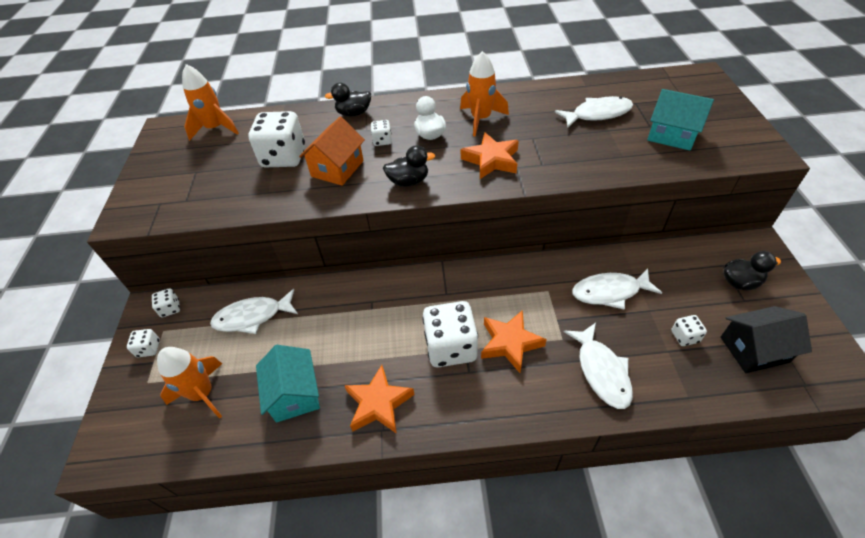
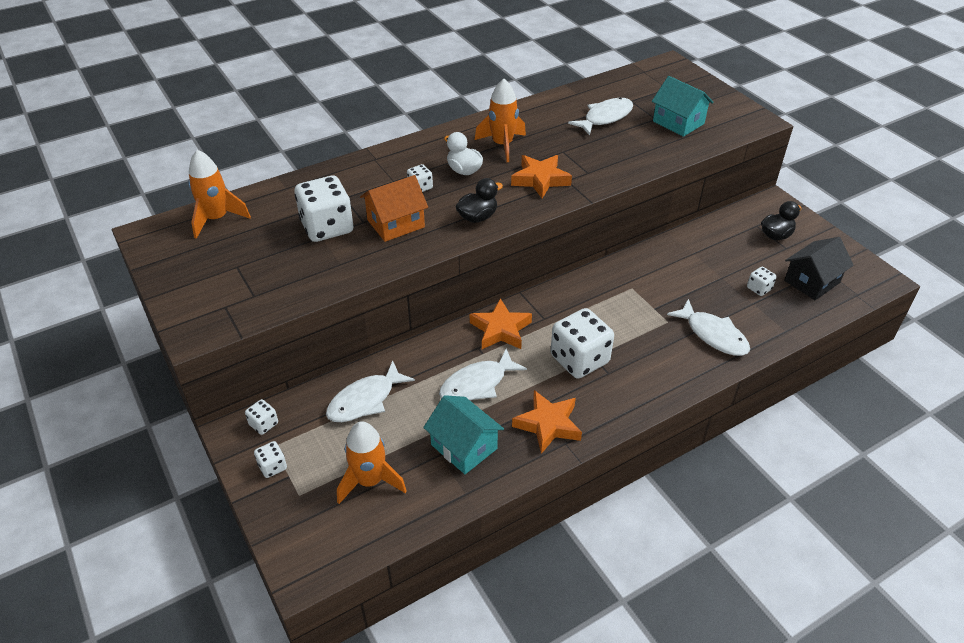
camera: 30 degrees left, 5 degrees down
(337, 168) = (396, 224): orange house -> orange house turned 60 degrees clockwise
(354, 113) = (366, 168): black duck -> none
(510, 343) = (628, 339): orange star -> orange star (500, 330)
(609, 292) = (683, 273): white fish -> white fish (477, 384)
(672, 135) = (678, 122): turquoise house -> turquoise house turned 45 degrees clockwise

